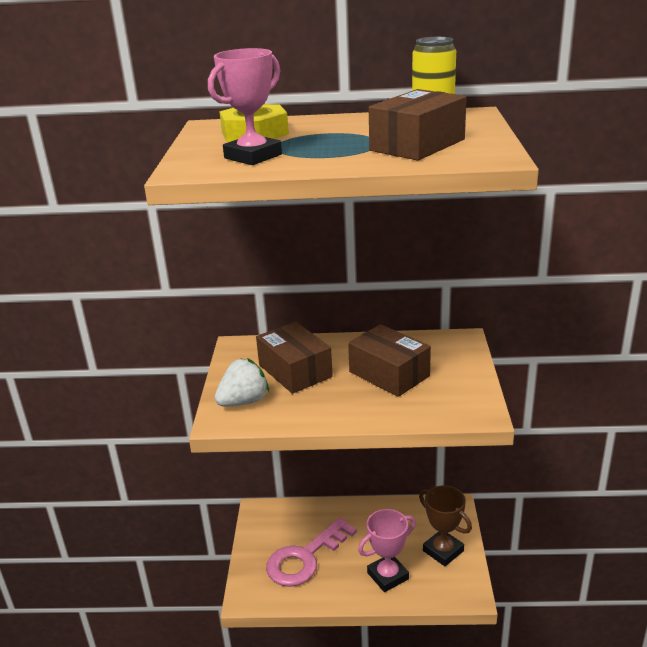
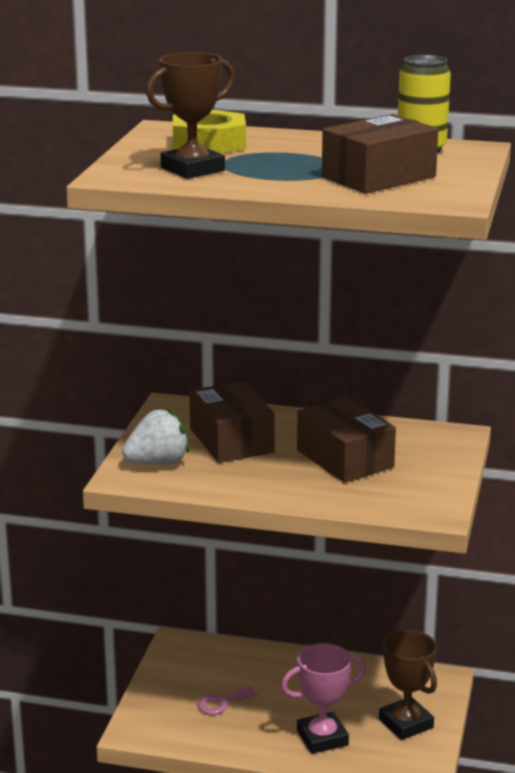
camera: 10 degrees right, 5 degrees down
(253, 156) = (192, 169): pink trophy -> brown trophy
(305, 558) = (222, 703): pink key -> pink key, size x0.45

